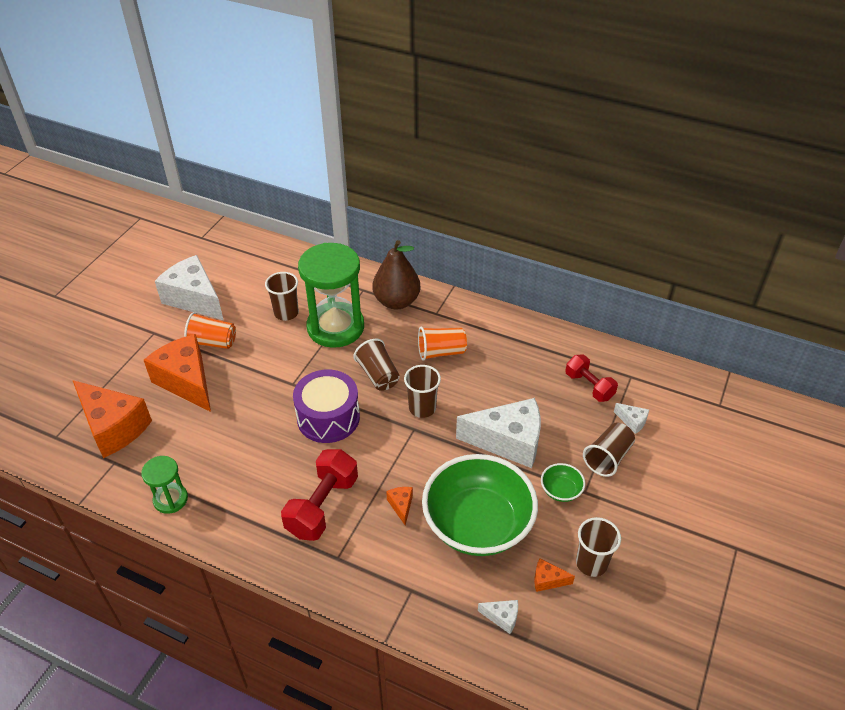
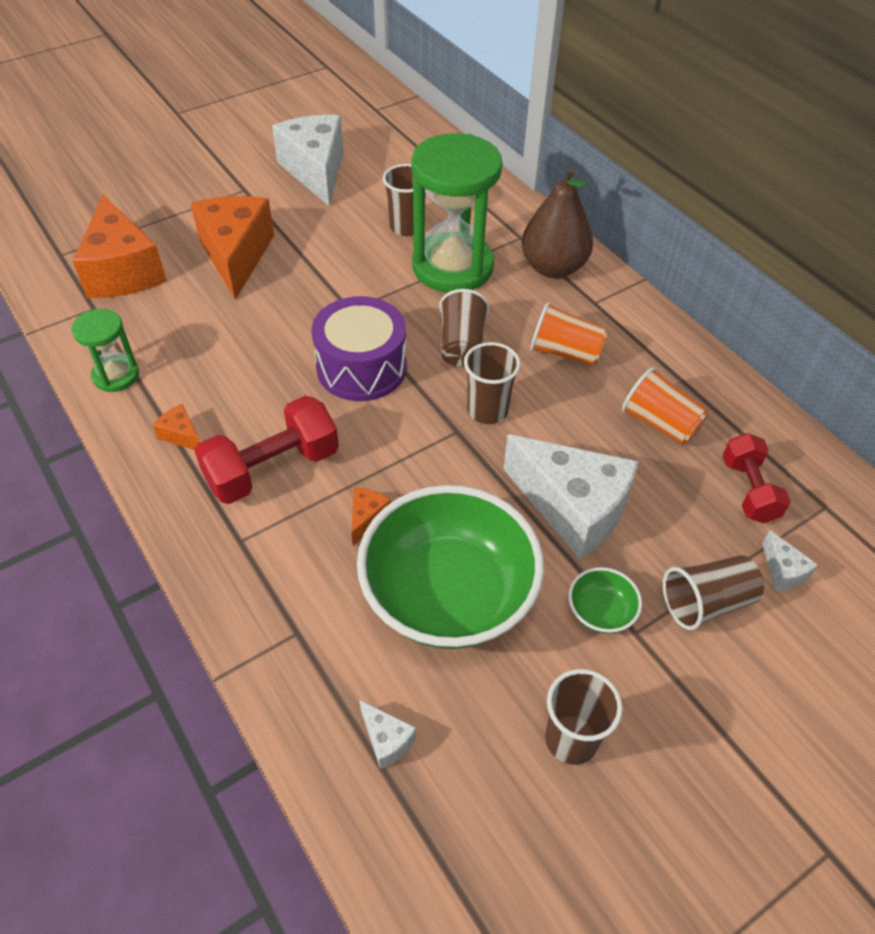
camera: 30 degrees right, 5 degrees up
(212, 342) = (298, 225): orange cup -> orange cup (660, 423)
(547, 580) = (488, 726): orange cheese -> orange cheese (181, 435)

